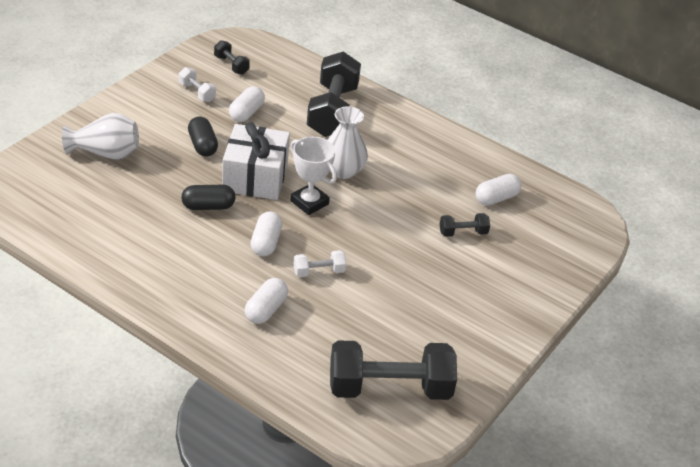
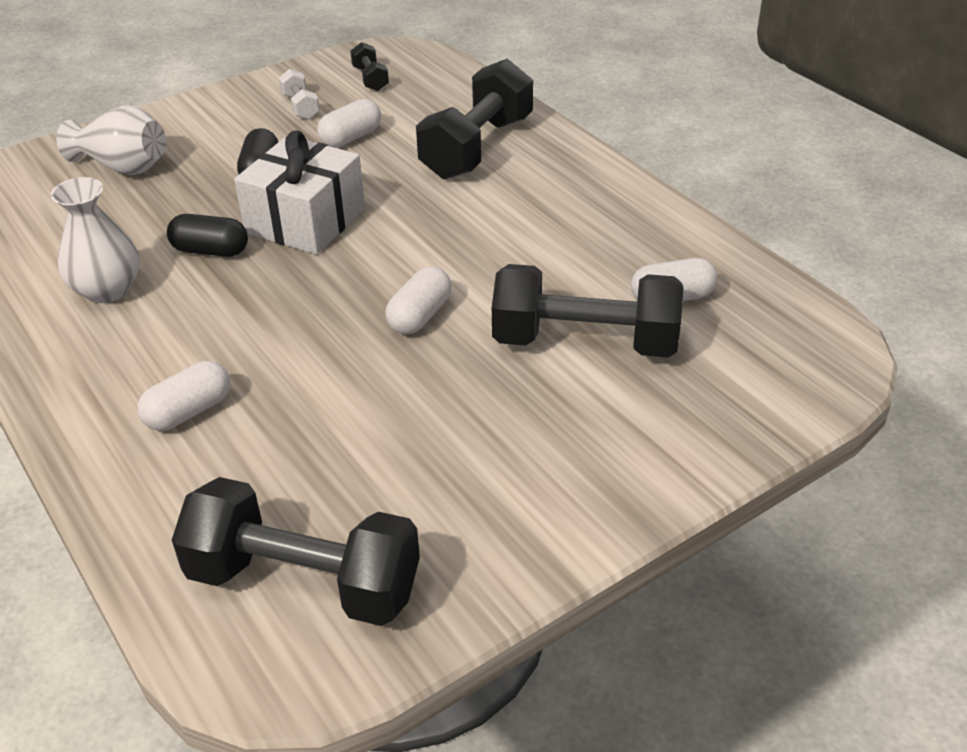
camera: 25 degrees right, 0 degrees up
(265, 243) = (258, 312): white capsule -> white capsule (419, 316)
(309, 202) = (362, 264): white trophy -> none
(319, 272) = (310, 367): white dumbbell -> none
(343, 170) = (443, 227): white vase -> white vase (107, 289)
(463, 233) = (585, 342): black dumbbell -> black dumbbell, size x2.22

